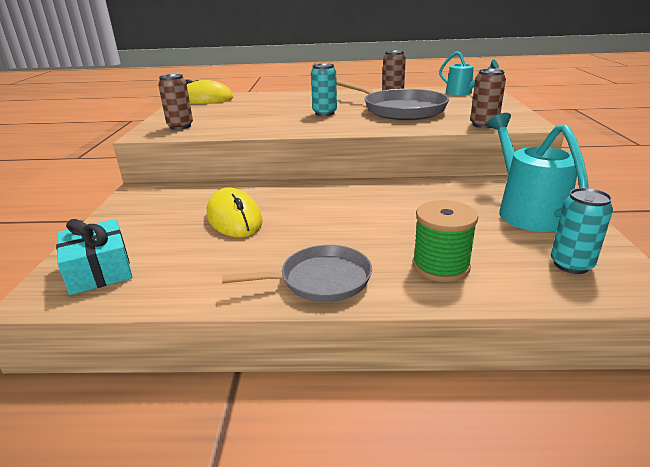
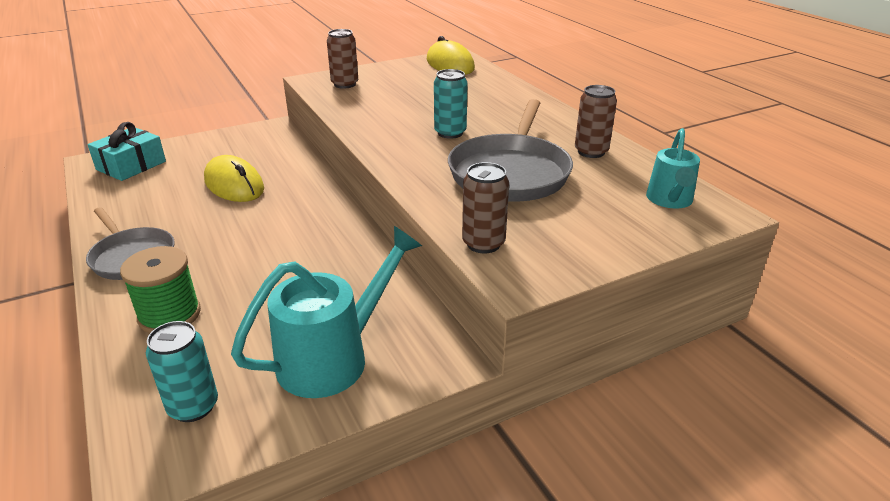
camera: 60 degrees right, 5 degrees up
(234, 219) = (234, 185): yellow mouse -> yellow mouse turned 75 degrees counterclockwise

